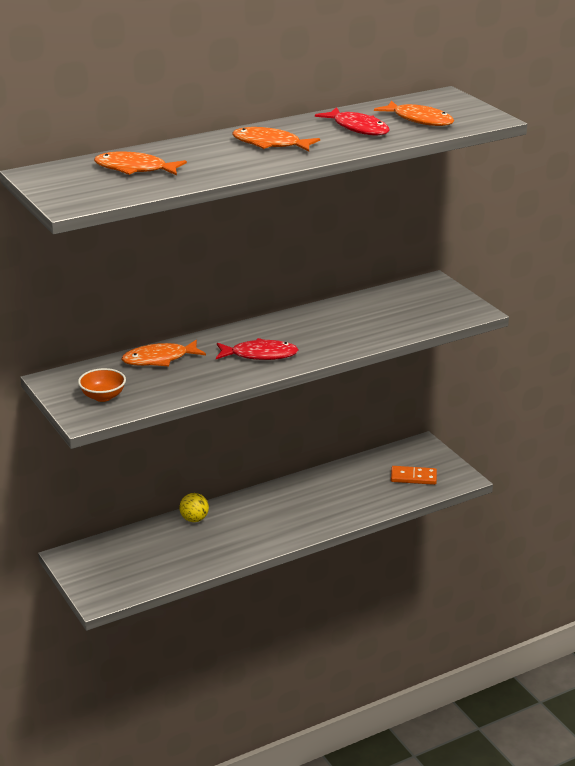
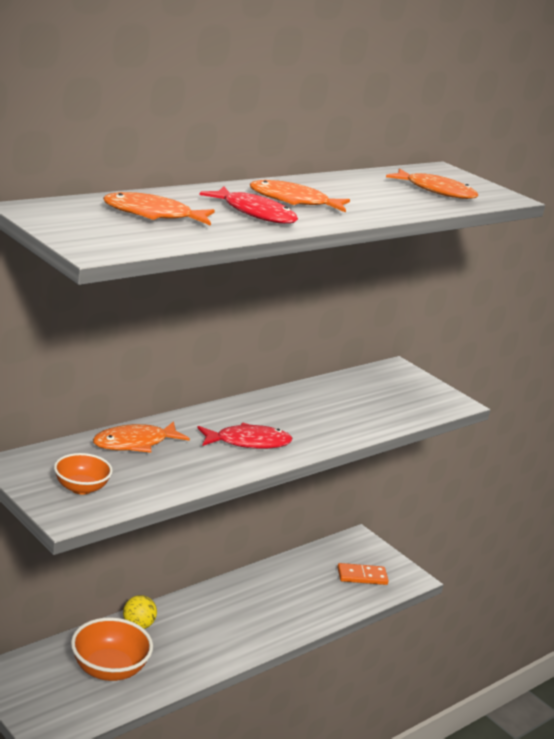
camera: 15 degrees left, 5 degrees down
(161, 553) = (109, 669): none -> orange bowl
(358, 128) = (378, 193): red fish -> red fish (255, 213)

